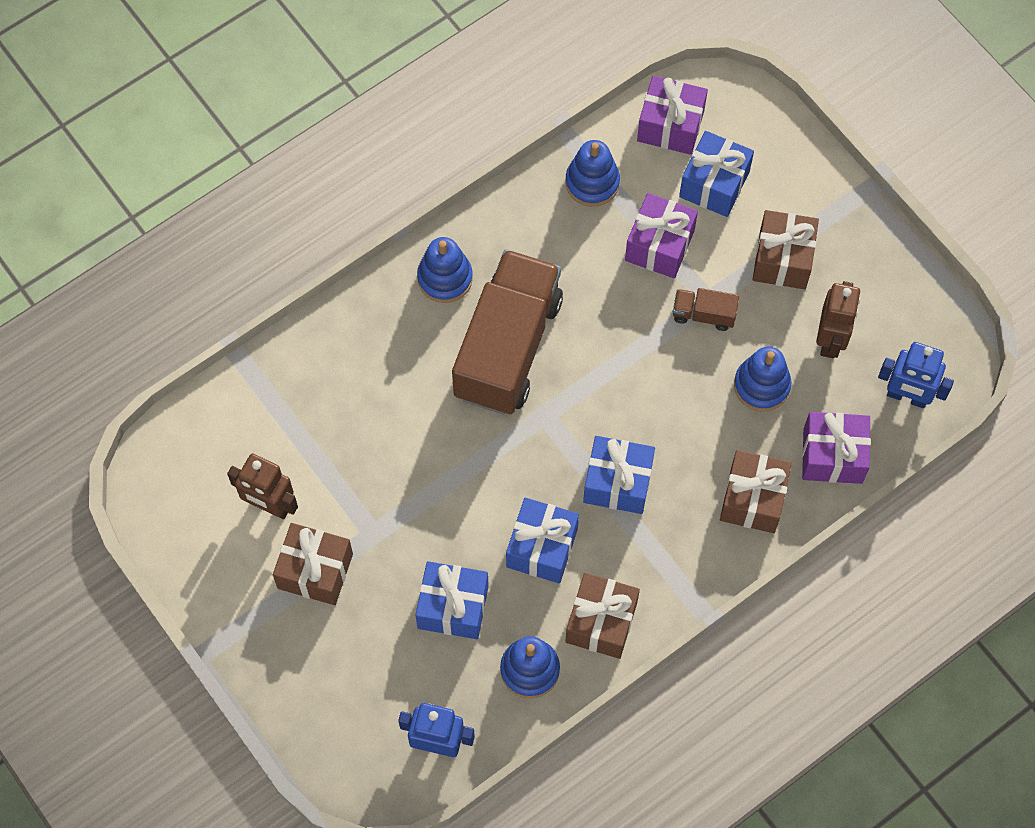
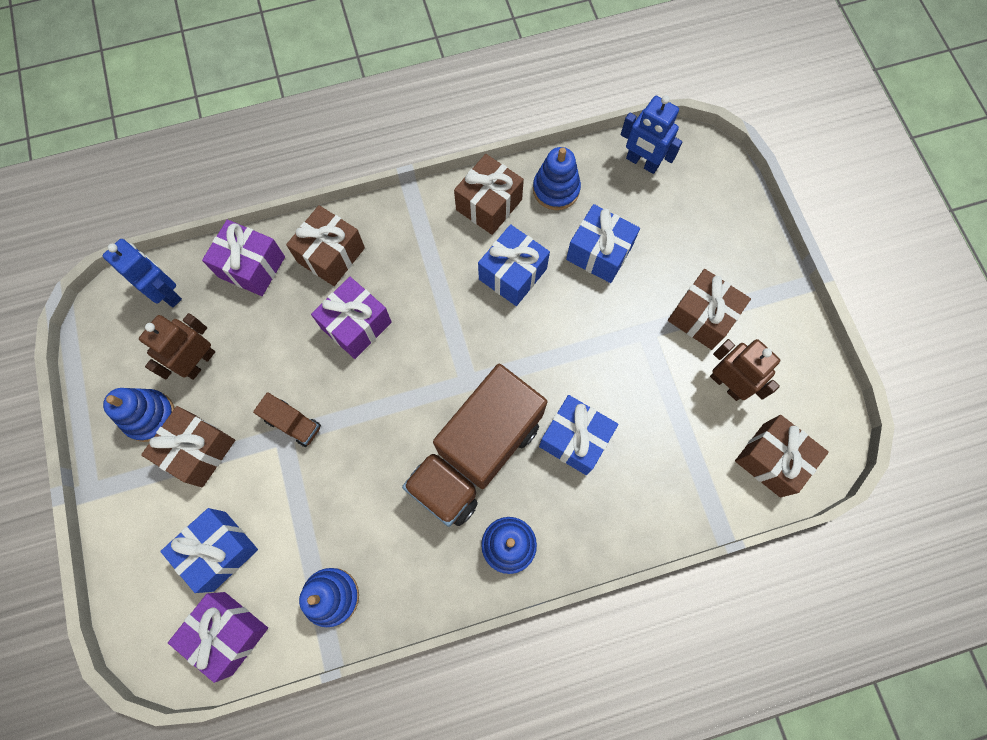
camera: 160 degrees left, 5 degrees up
(206, 443) = (771, 460): none -> brown gift
(617, 483) = (431, 304): blue gift -> blue gift (575, 439)
(659, 245) = (299, 505): purple gift -> purple gift (356, 325)
(761, 385) = (277, 343): blue stacking toy -> blue stacking toy (149, 416)

